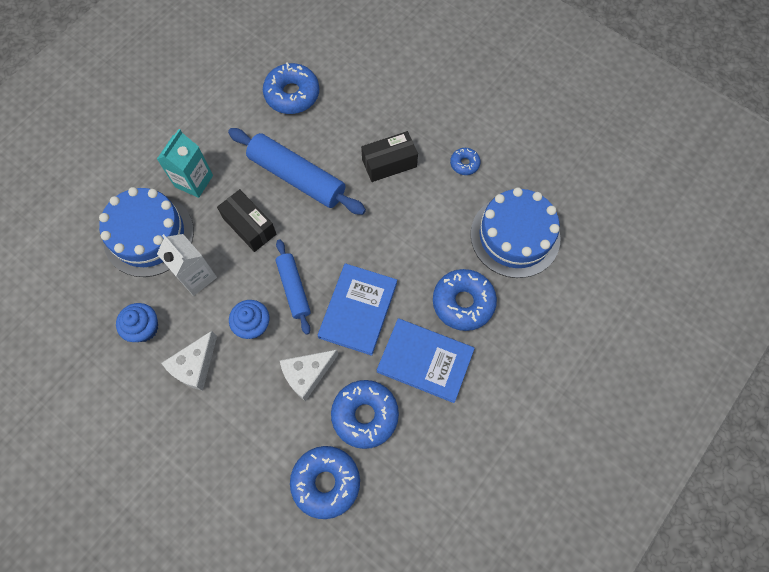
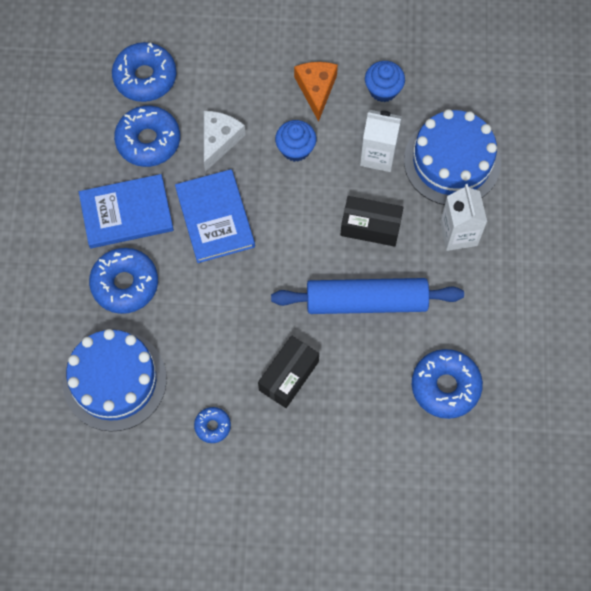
camera: 145 degrees right, 0 degrees up
(194, 181) = (458, 234): turquoise carton -> white carton
(195, 366) = (316, 89): white cheese -> orange cheese
(293, 288) = (285, 199): blue rolling pin -> none

